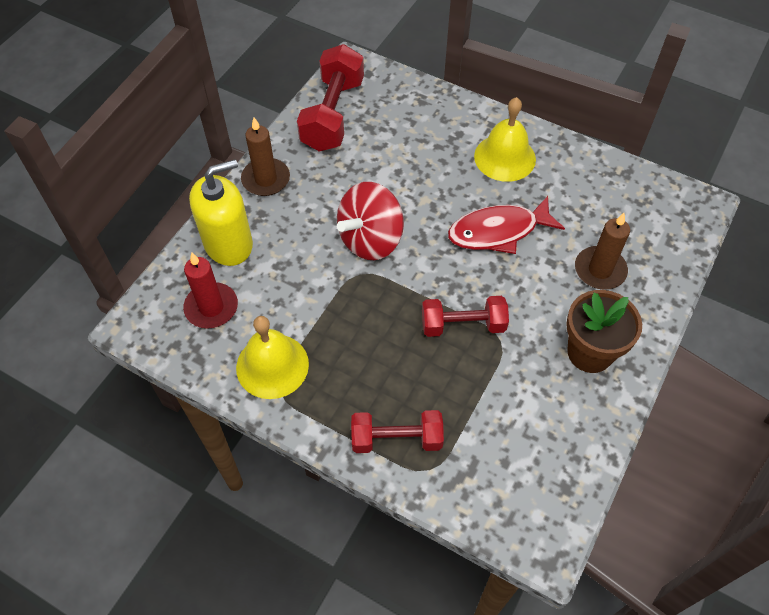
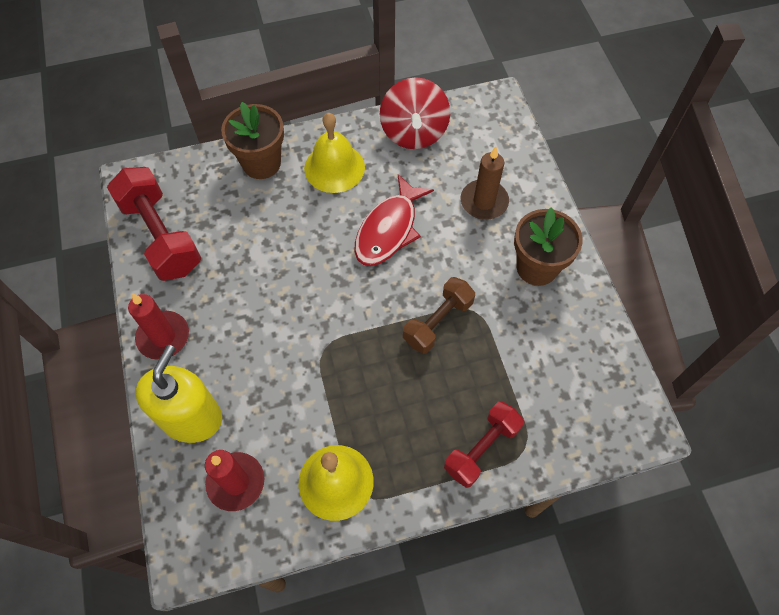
camera: 45 degrees left, 5 degrees up
(266, 179) = (163, 337): brown candle -> red candle
(370, 240) = (303, 315): red spinning top -> red spinning top (414, 132)
(453, 116) = (261, 163): none -> brown flower pot
(463, 325) = (438, 322): red dumbbell -> brown dumbbell

